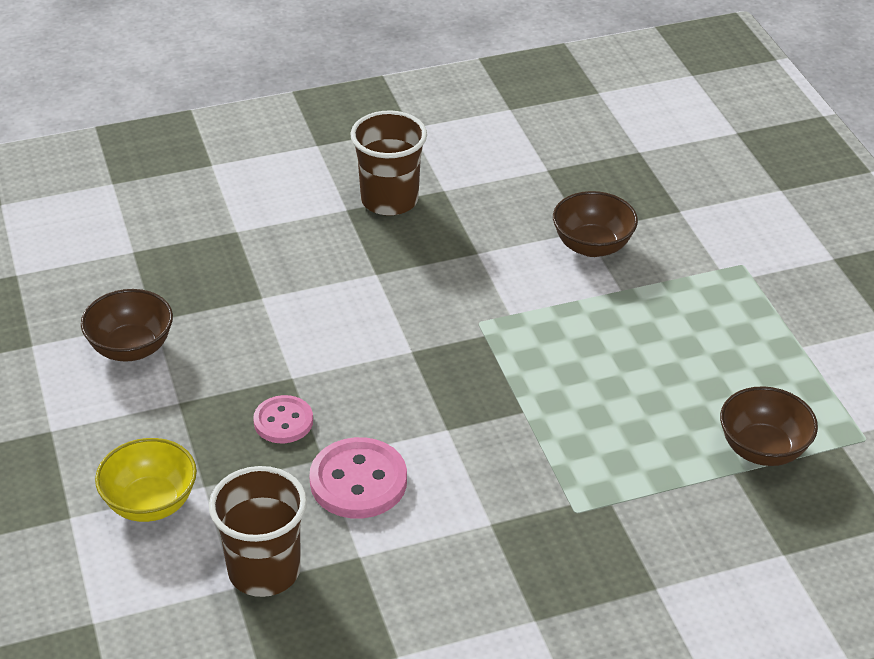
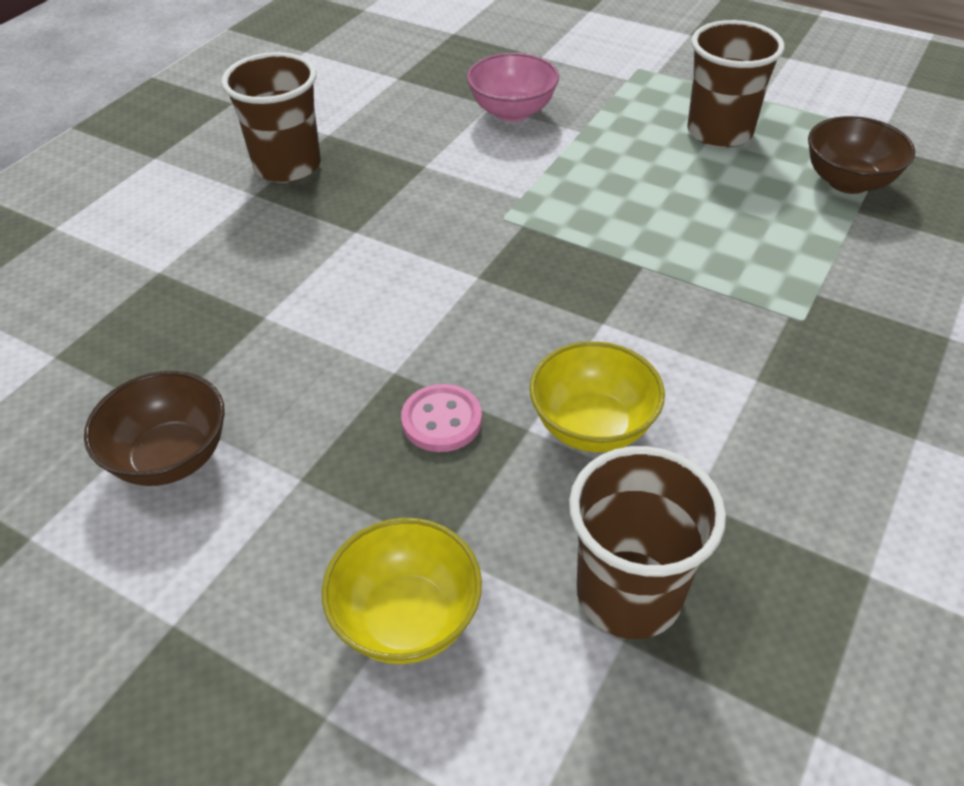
camera: 40 degrees left, 5 degrees up
(358, 481) = (592, 426): pink button -> yellow bowl
(592, 246) = (512, 112): brown bowl -> pink bowl
(724, 353) = (719, 132): none -> brown cup

